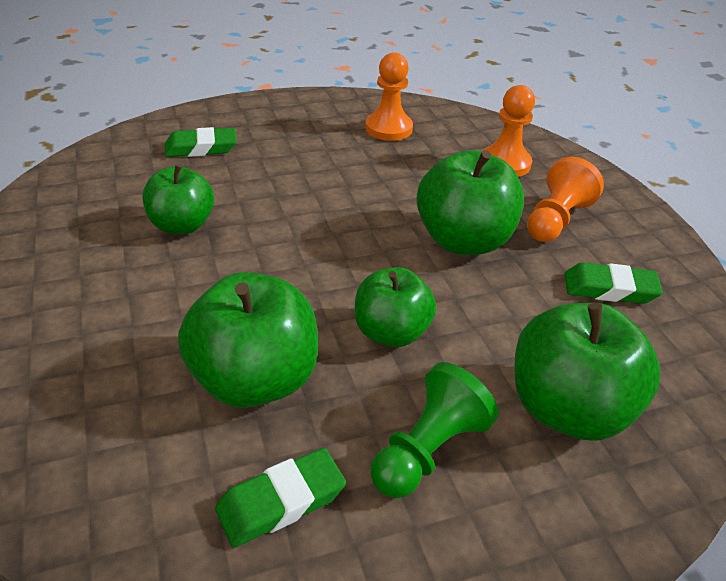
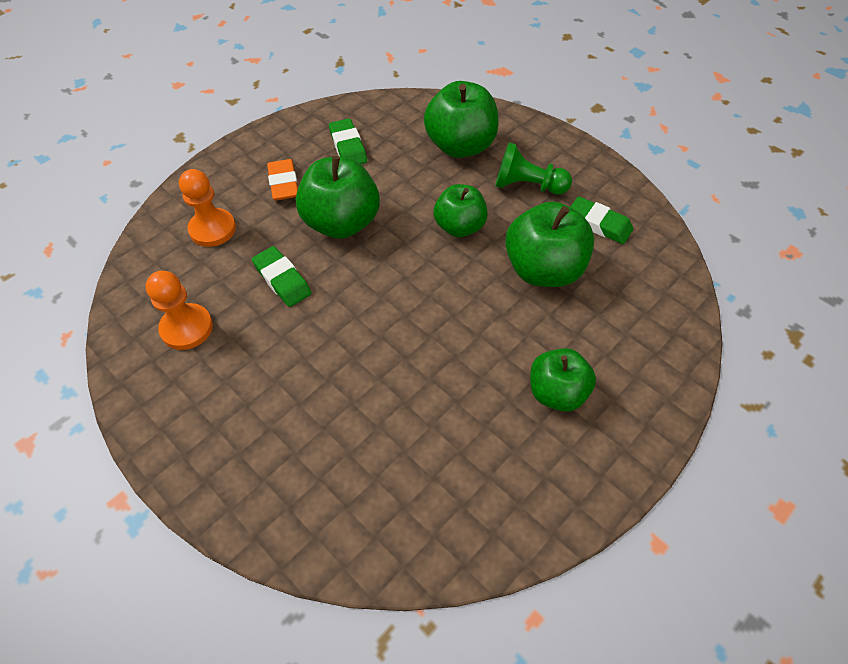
camera: 115 degrees left, 15 degrees up
(182, 225) = (438, 397): green apple -> green apple (556, 392)
(201, 148) = (311, 464): green eraser -> green eraser (282, 280)
(555, 220) = (284, 184): orange pawn -> orange eraser

